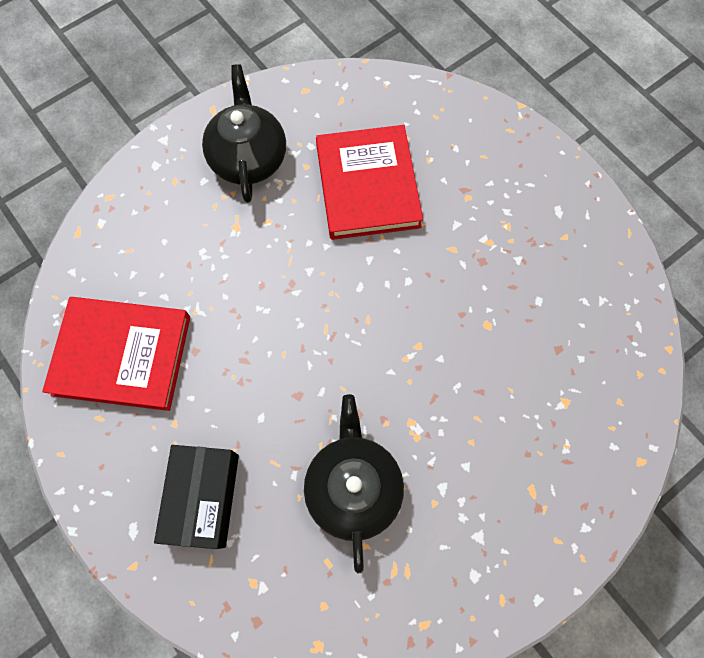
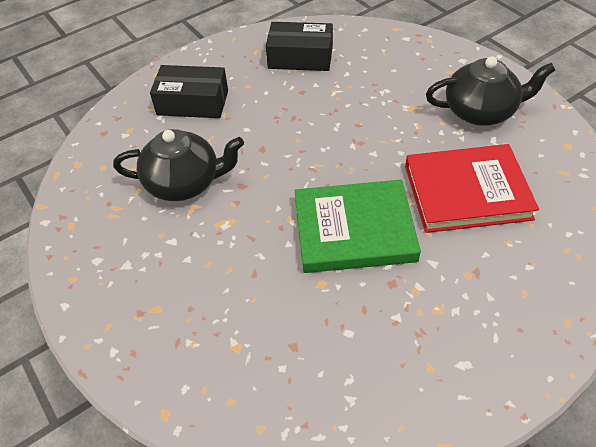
camera: 95 degrees right, 20 degrees down
(122, 355) = (300, 57): red book -> black box
(420, 293) = (354, 230): none -> green book

